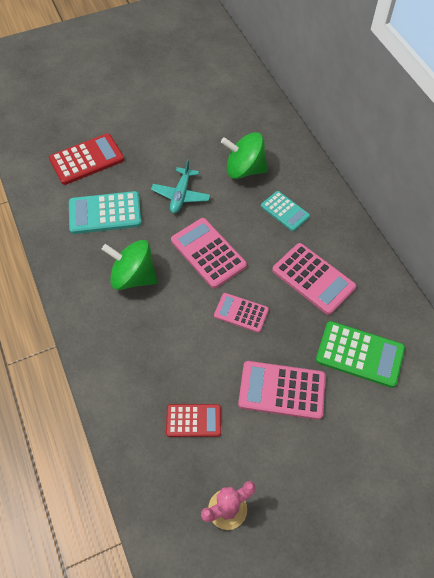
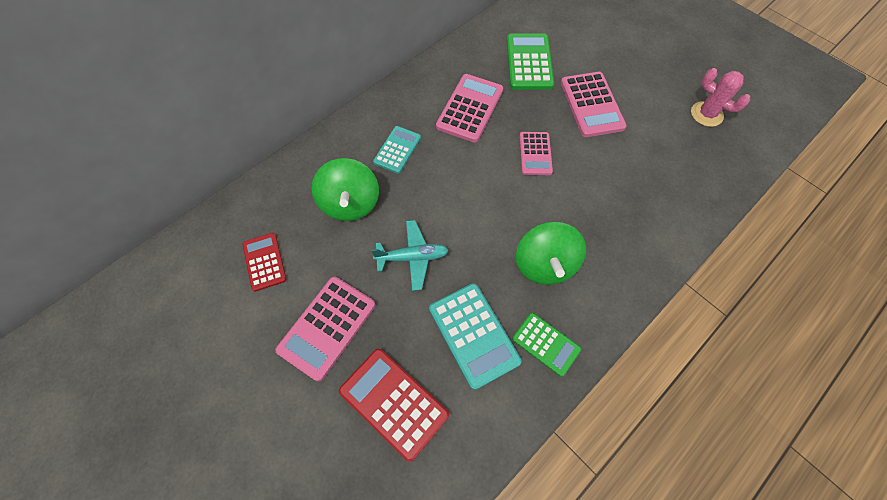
camera: 110 degrees left, 5 degrees up
(75, 253) = (546, 344): none -> green calculator
(193, 420) = (657, 158): red calculator -> red calculator (264, 262)
(208, 253) = (481, 203): pink calculator -> pink calculator (327, 327)

